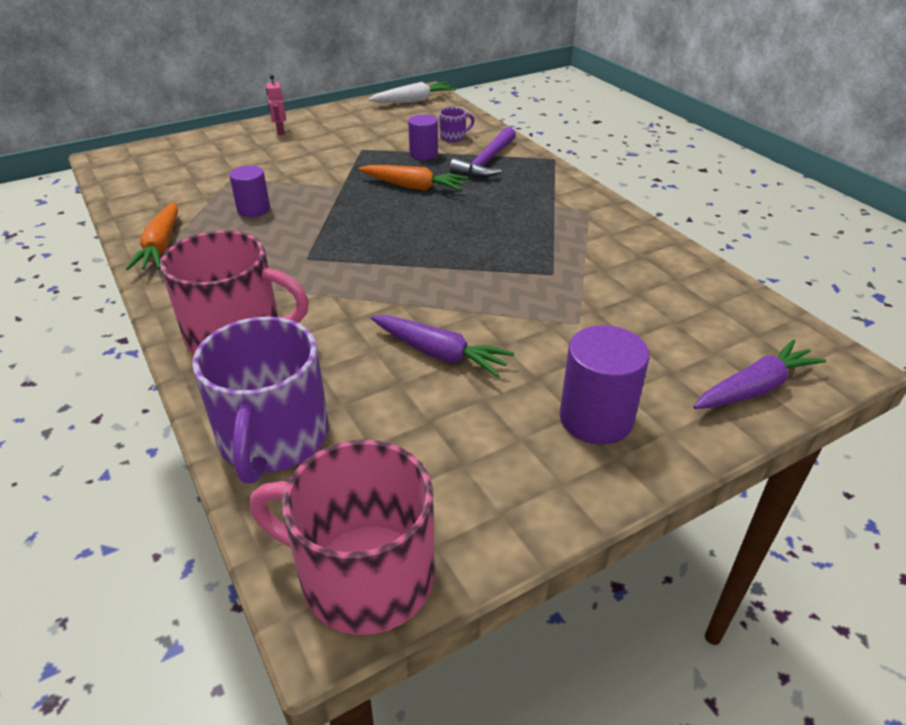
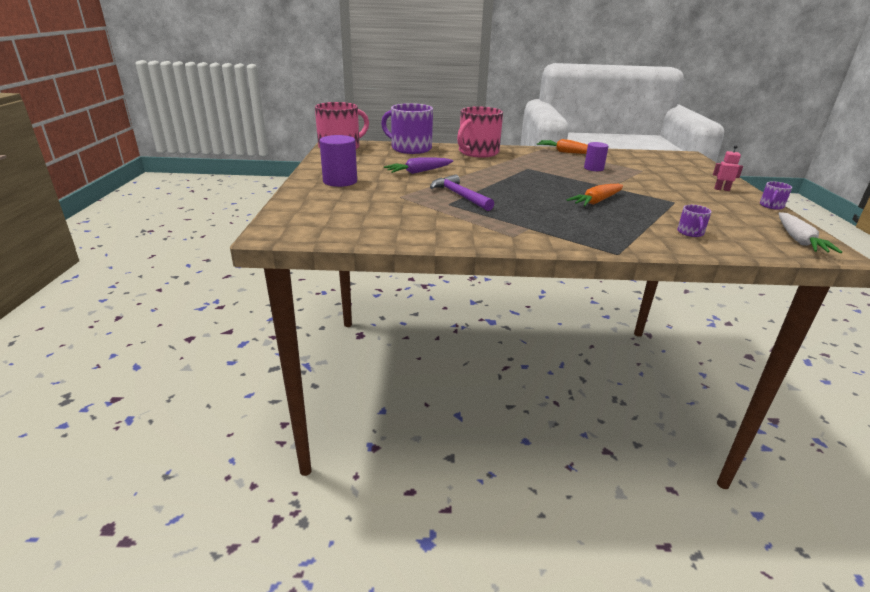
camera: 120 degrees right, 10 degrees down
(320, 110) = (771, 206): none -> purple mug
(423, 154) = (655, 216): purple cylinder -> none
(486, 162) = (626, 229): purple hammer -> purple hammer (459, 196)
(754, 388) = (298, 209): purple carrot -> none

